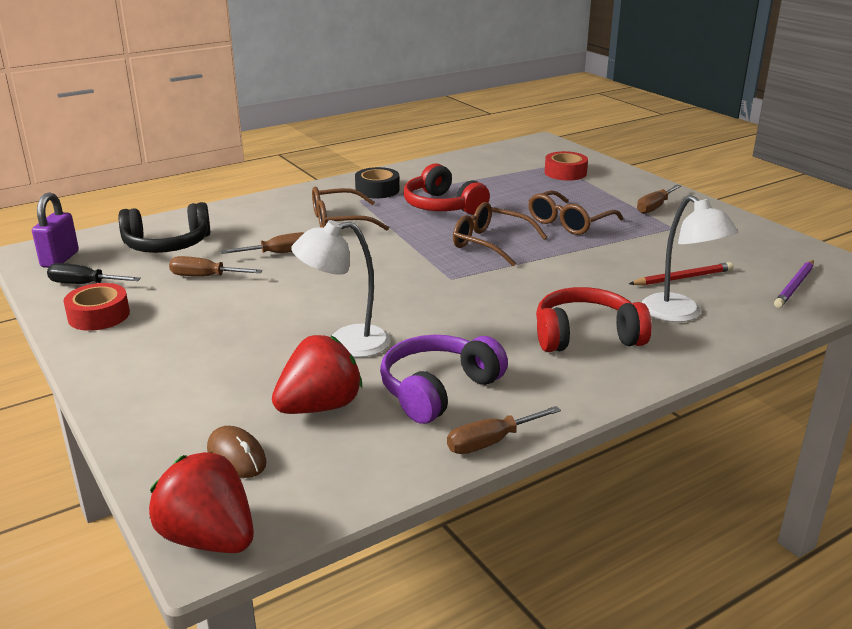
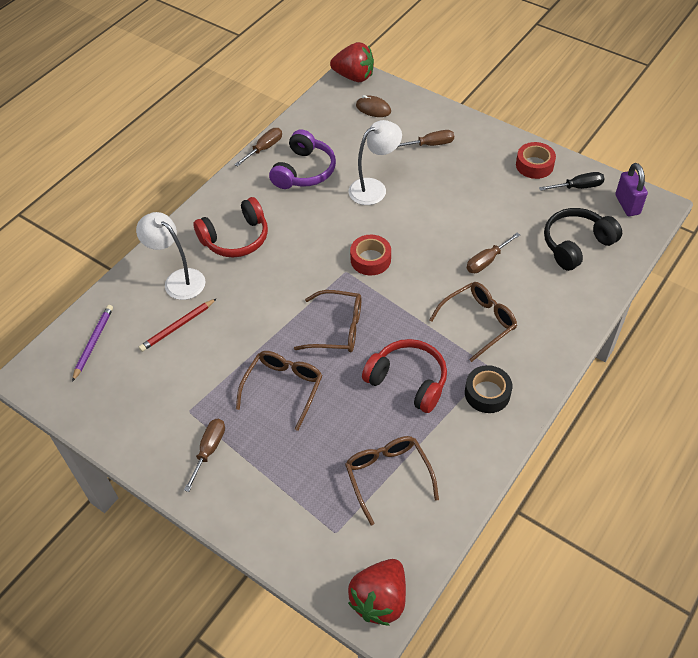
camera: 160 degrees right, 25 degrees up
(205, 277) = (511, 218): brown screwdriver -> brown screwdriver (430, 144)
(319, 407) = (356, 143): red strawberry -> red strawberry (380, 599)
(498, 175) = (388, 476): none -> brown glasses
(565, 173) = (317, 510): red tape -> red tape (370, 259)

